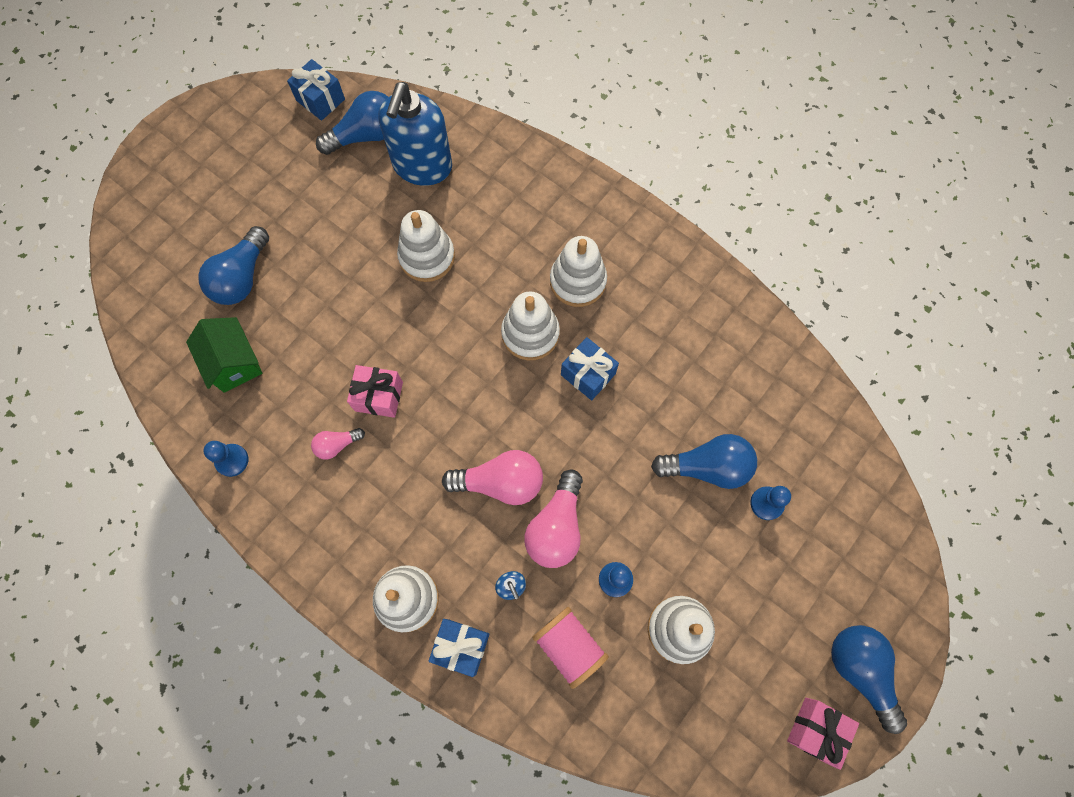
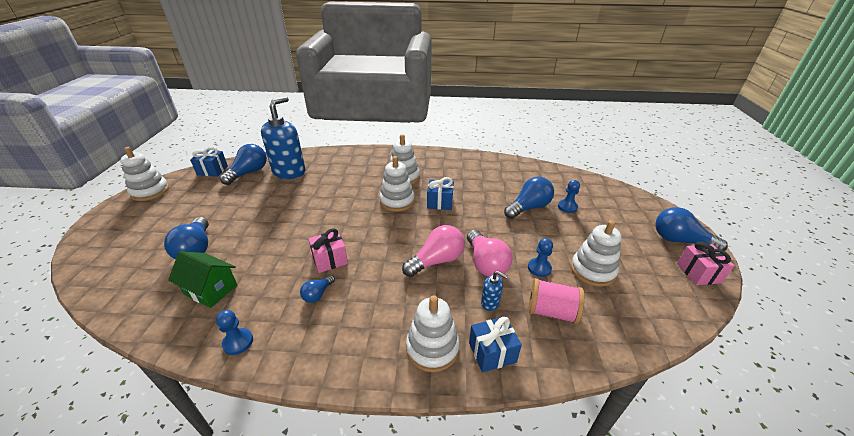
camera: 35 degrees left, 35 degrees down
(337, 445) = (318, 294): pink light bulb -> blue light bulb
(422, 166) = (289, 172): blue soap dispenser -> blue soap dispenser turned 135 degrees counterclockwise
(427, 257) = (316, 198): white stacking toy -> white stacking toy (150, 191)

